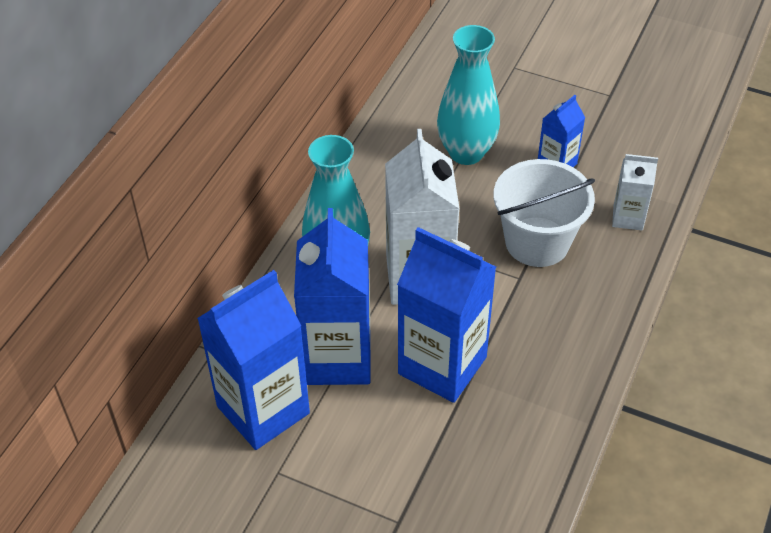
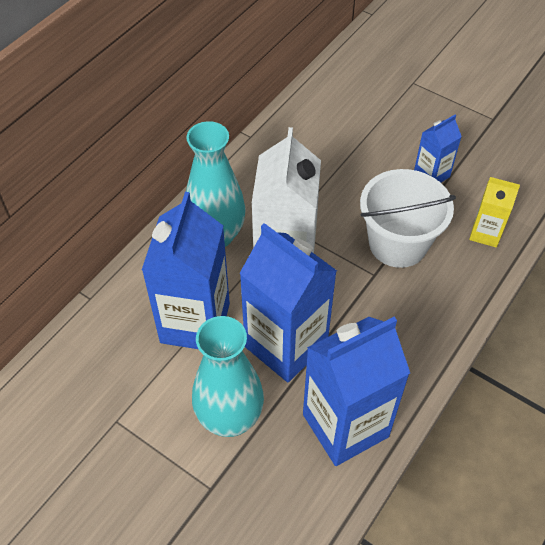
camera: 10 degrees right, 5 degrees up
(263, 410) = (118, 360): blue carton -> blue carton (345, 425)
(466, 152) = (353, 153): turquoise vase -> turquoise vase (230, 418)
(628, 217) = (485, 233): white carton -> yellow carton

